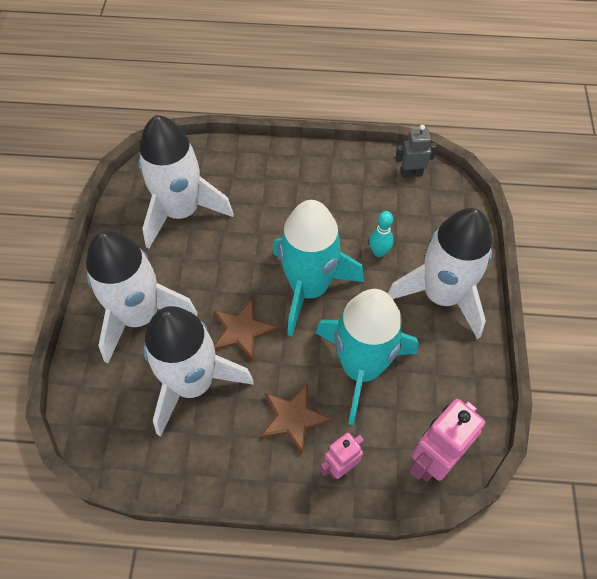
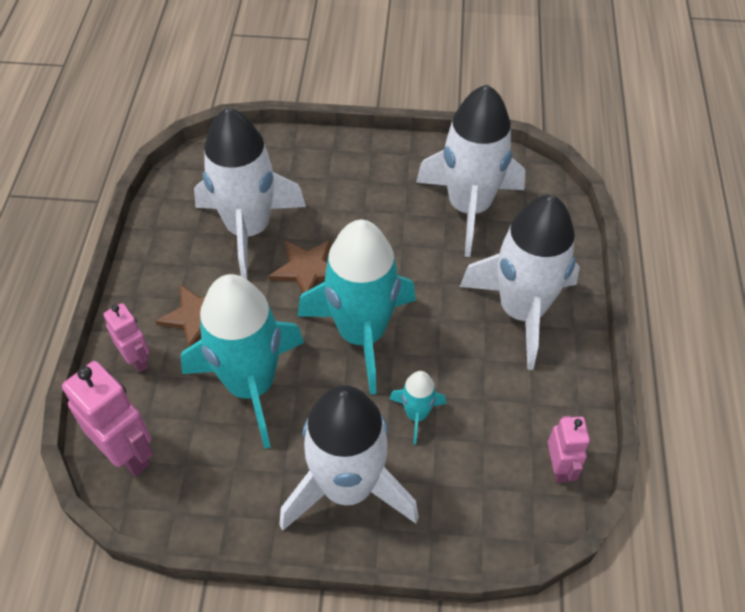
camera: 90 degrees right, 5 degrees down
(140, 315) = (330, 181): white rocket -> white rocket (521, 311)
(379, 252) = (416, 415): turquoise bowling pin -> turquoise rocket
(411, 173) = (559, 467): grey robot -> pink robot

